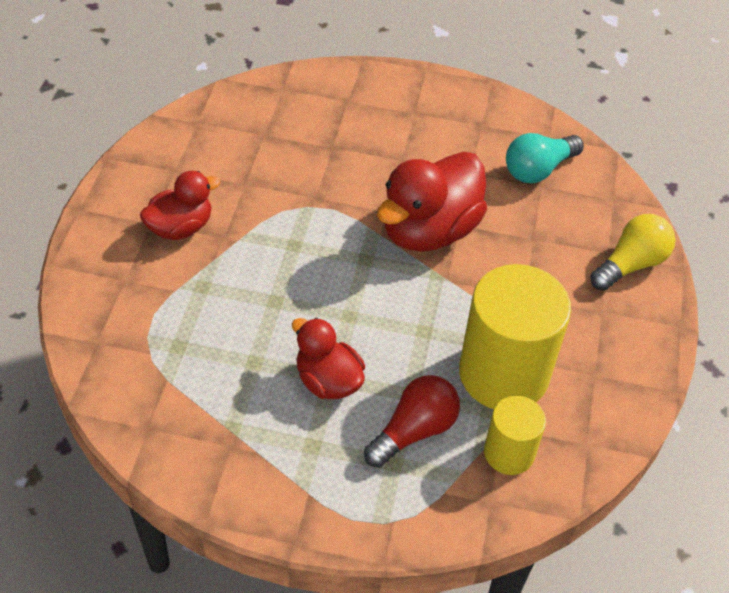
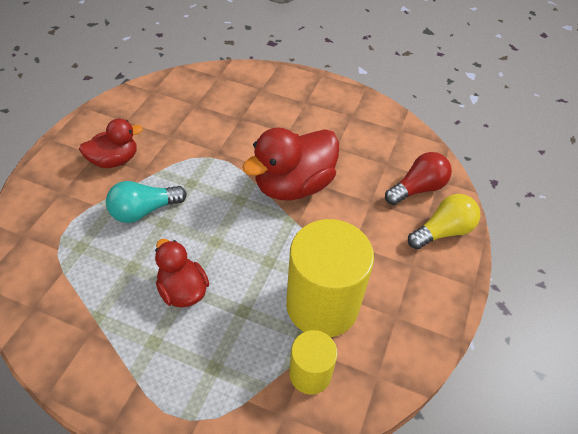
camera: 10 degrees right, 0 degrees up
(414, 431) = (238, 342): red light bulb -> red light bulb (417, 188)
(538, 169) = (386, 152): turquoise light bulb -> turquoise light bulb (144, 211)

